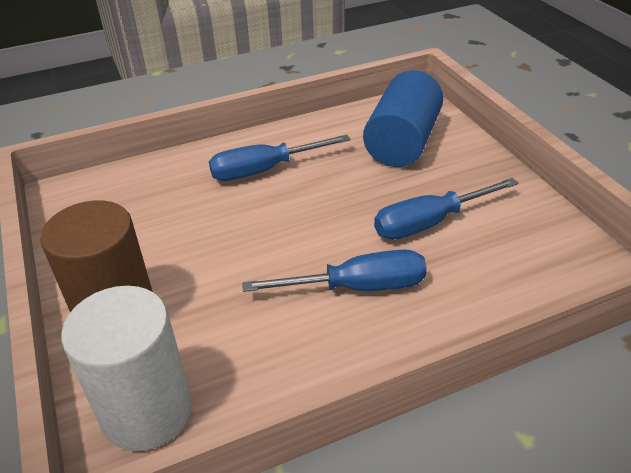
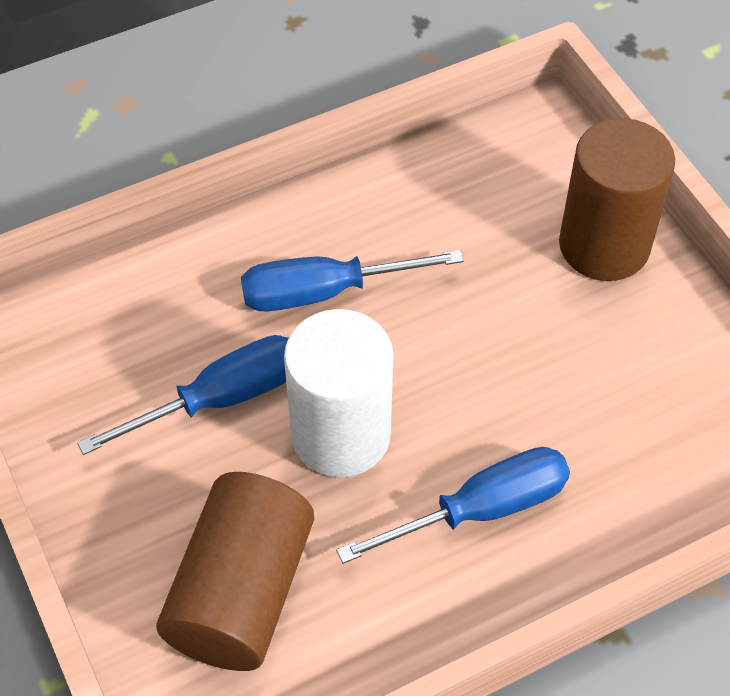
camera: 175 degrees right, 15 degrees up
(147, 411) = (528, 151): white cylinder -> white cylinder (341, 435)
(402, 142) = (241, 592): blue cylinder -> brown cylinder

